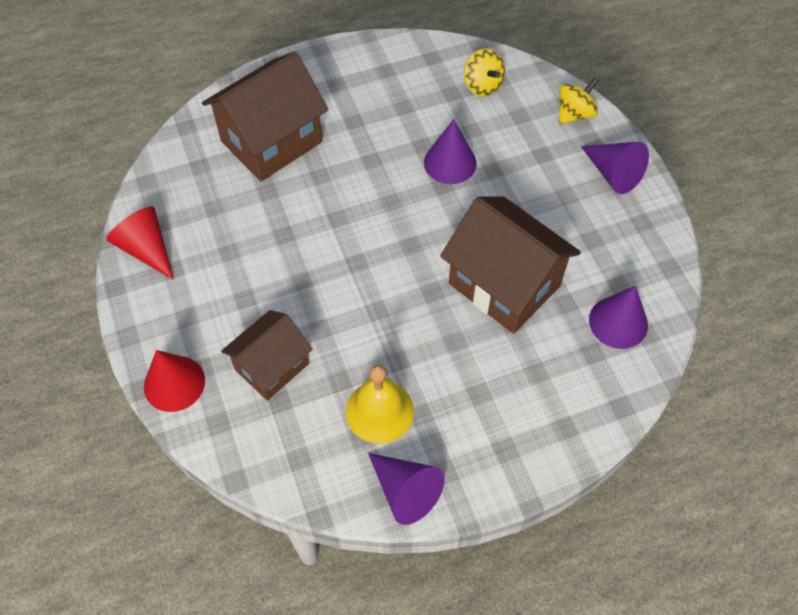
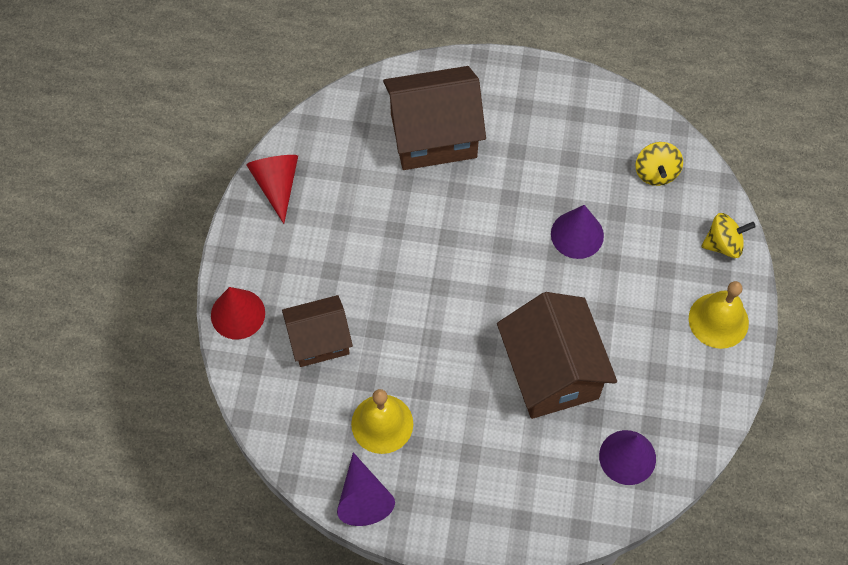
camera: 30 degrees right, 5 degrees up
(613, 173) = (718, 320): purple cone -> yellow bell

